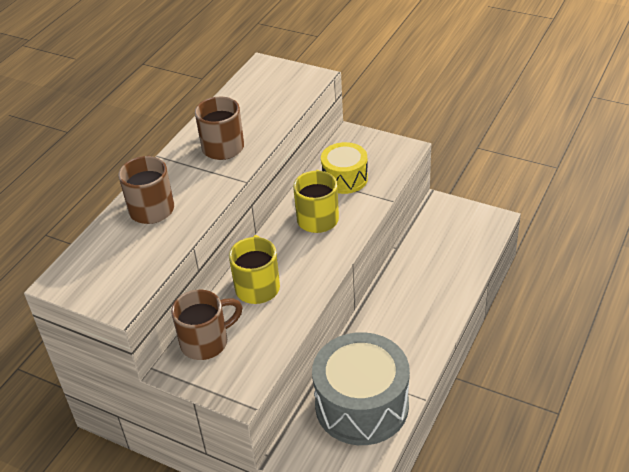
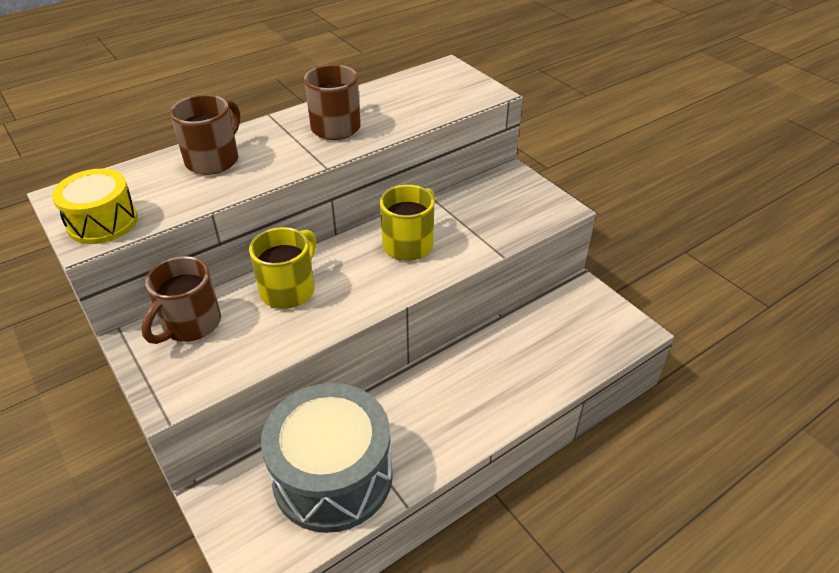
camera: 25 degrees right, 0 degrees up
(206, 342) = (190, 325): brown mug -> brown mug turned 120 degrees clockwise
(345, 178) = (471, 214): yellow drum -> yellow drum (103, 222)

